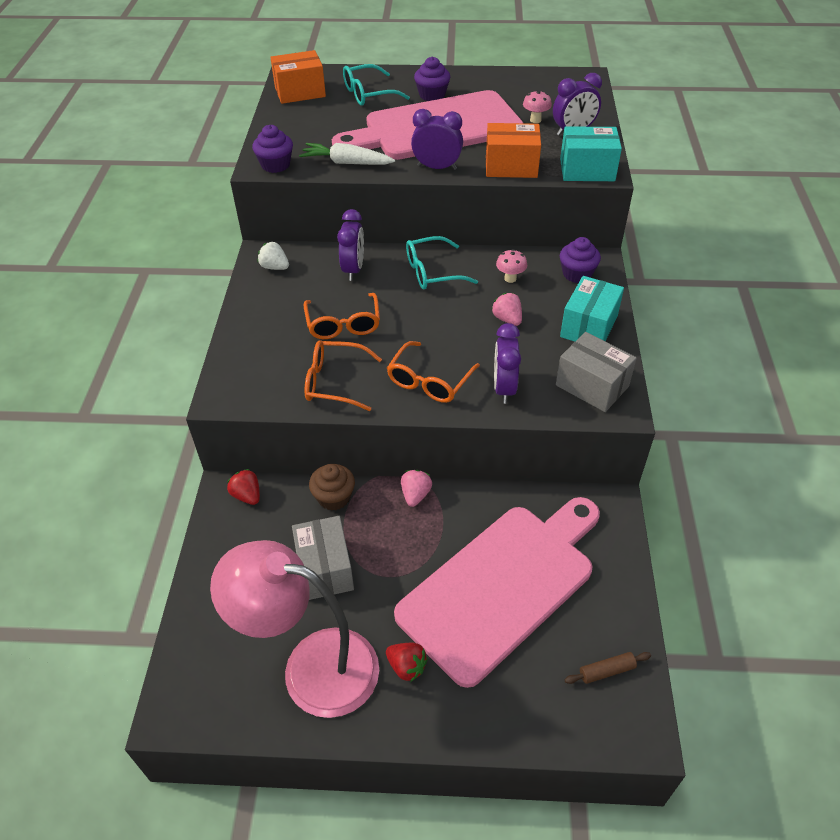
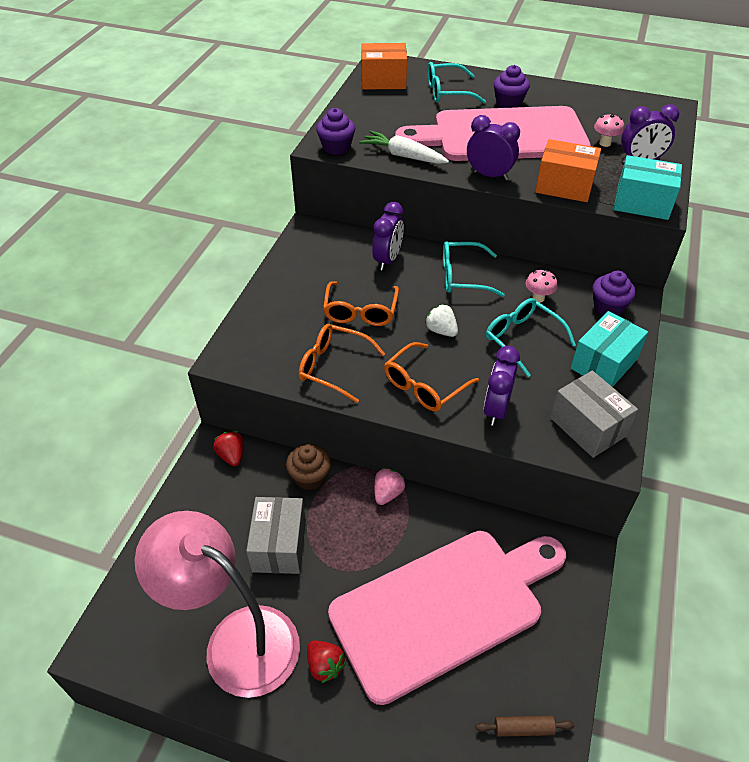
camera: 15 degrees right, 0 degrees up
(274, 267) = (315, 243): white strawberry -> white strawberry (441, 330)
(507, 319) = (522, 339): pink strawberry -> turquoise glasses

